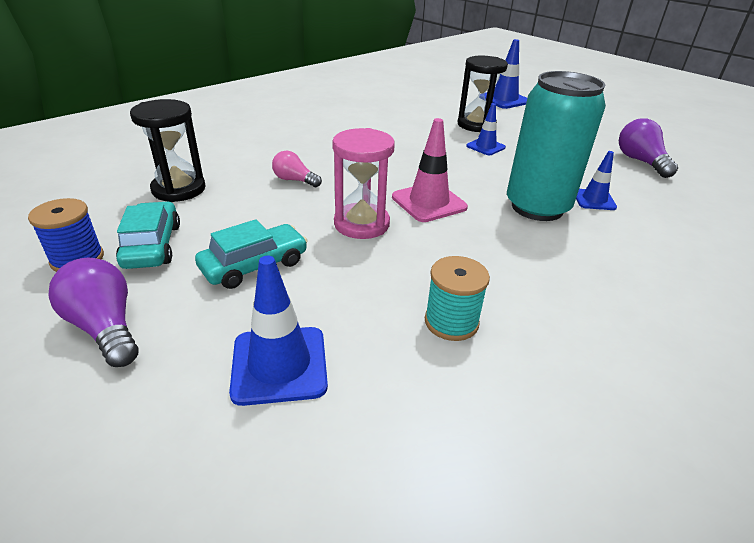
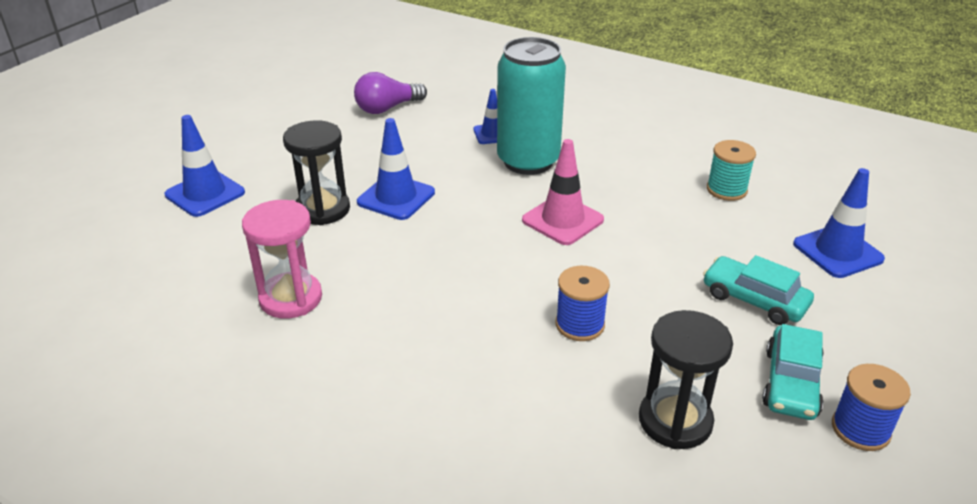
camera: 105 degrees left, 0 degrees up
(106, 327) = (901, 353): purple light bulb -> none
(152, 245) = (791, 383): turquoise car -> turquoise car turned 45 degrees counterclockwise
(294, 180) = (580, 324): pink light bulb -> blue spool
(361, 224) = (635, 253): pink hourglass -> pink hourglass (291, 298)
(485, 147) = (396, 197): blue traffic cone -> blue traffic cone, size x1.59

